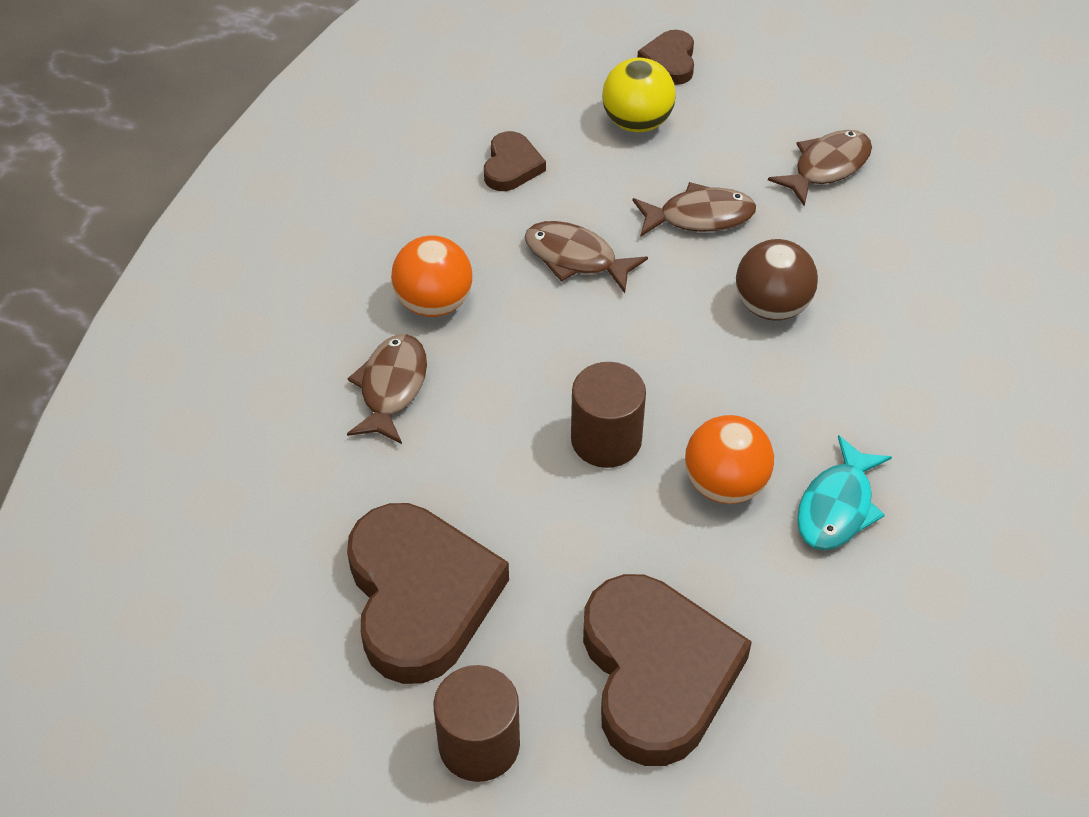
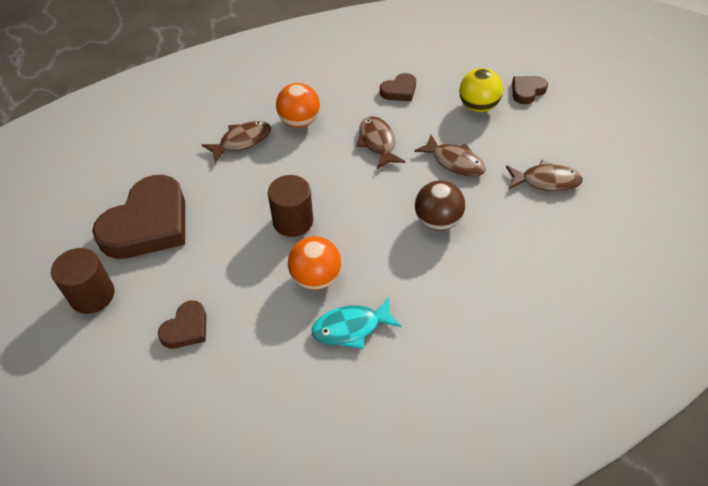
camera: 45 degrees right, 0 degrees up
(657, 673) = (186, 328): brown heart -> brown heart, size x0.48

